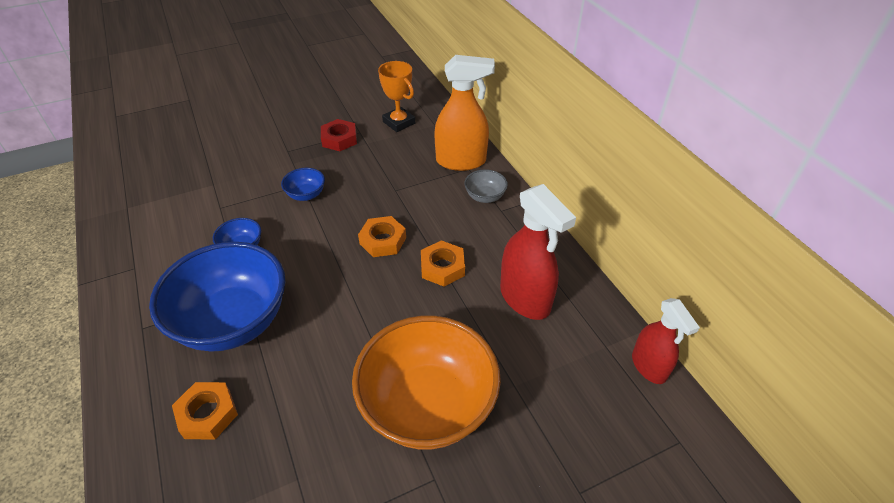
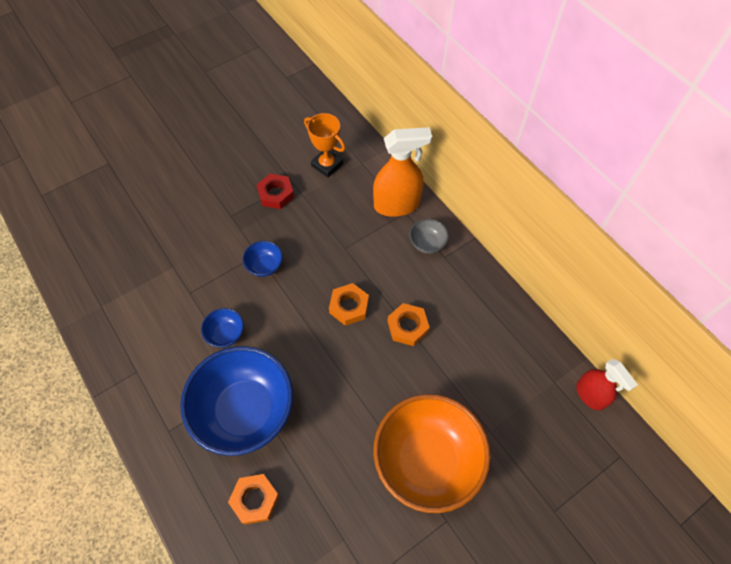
camera: 10 degrees left, 15 degrees up
(525, 299) = (483, 347): red spray bottle -> none

